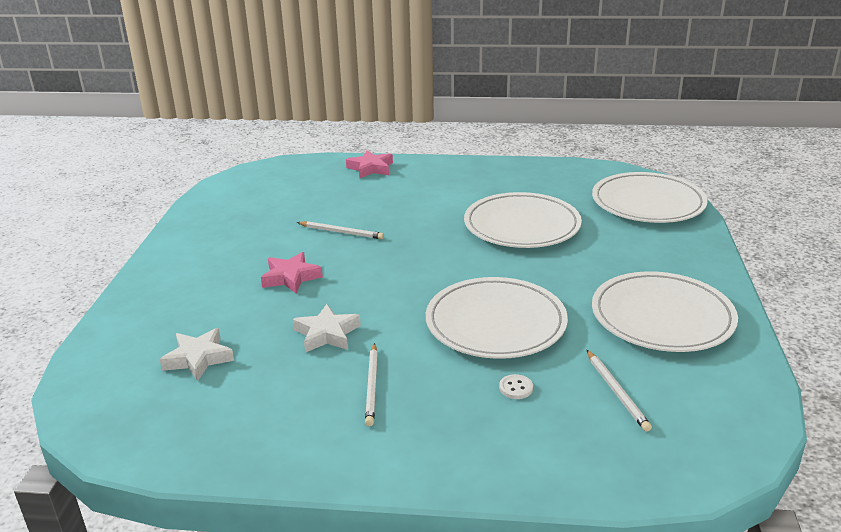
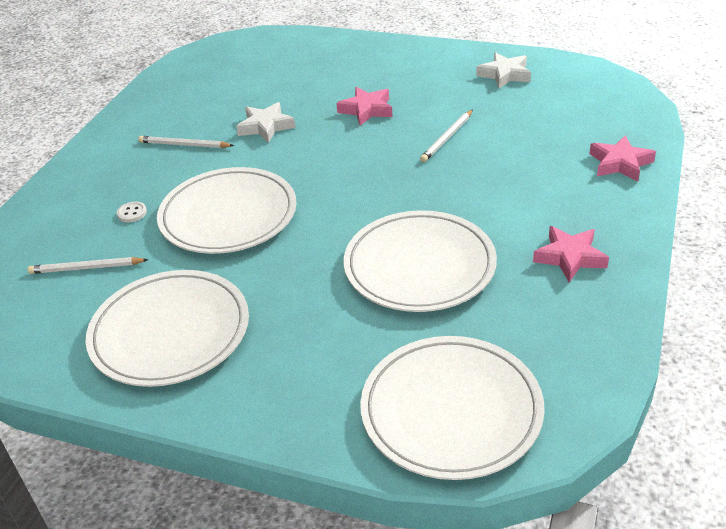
camera: 105 degrees right, 10 degrees up
(198, 358) = (267, 74): white star -> white star (505, 74)
(487, 179) = (569, 257): none -> pink star

